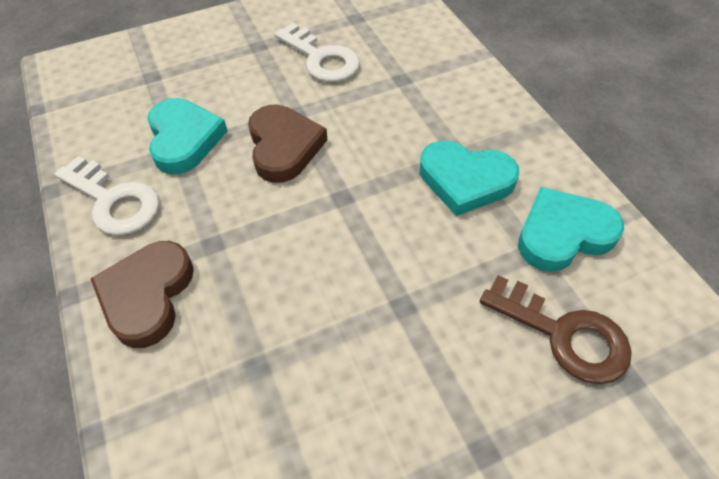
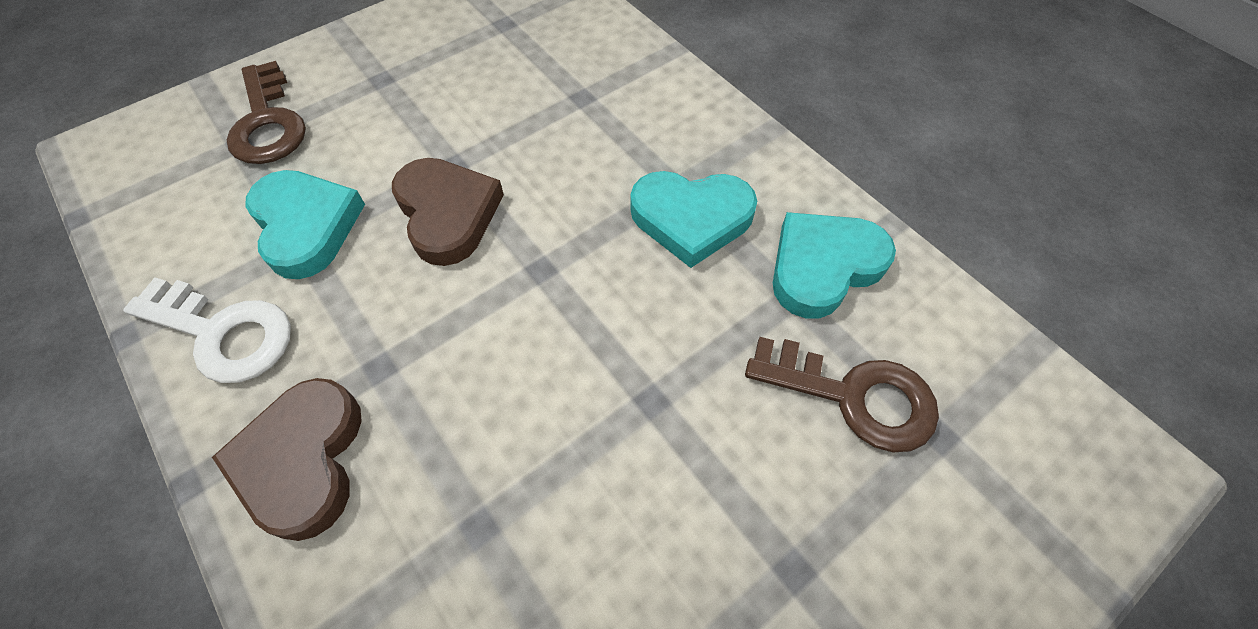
camera: 15 degrees left, 5 degrees up
(173, 65) = (267, 123): none -> brown key
(321, 59) = (471, 85): white key -> none

